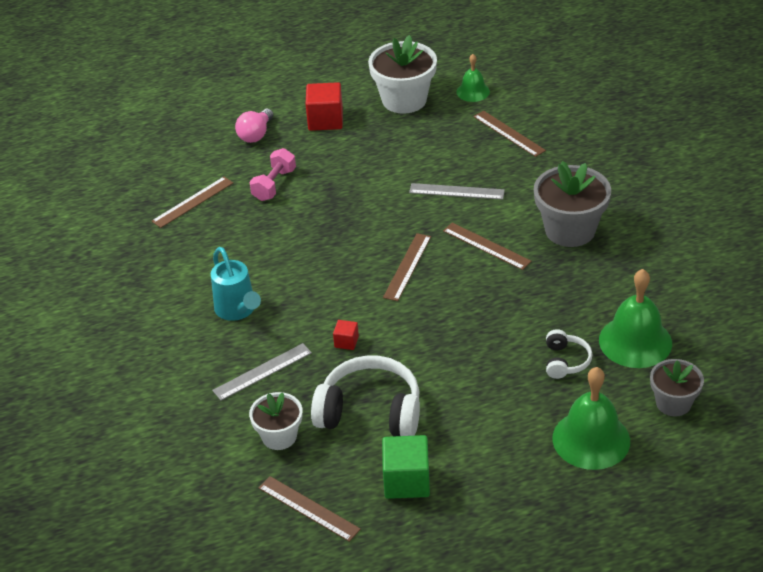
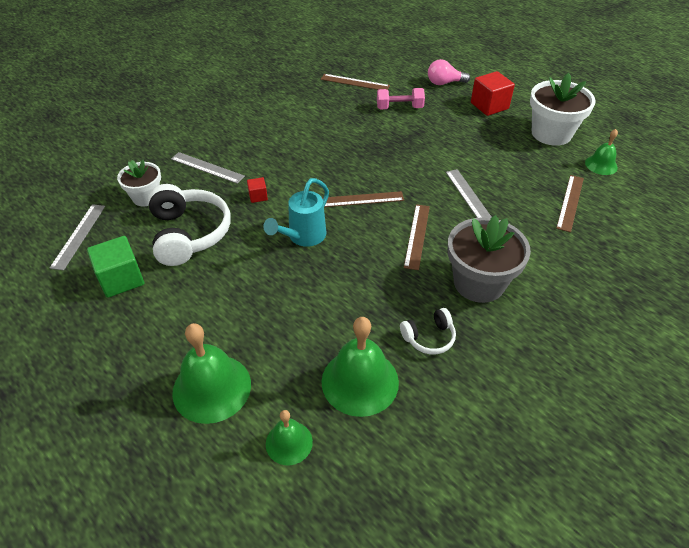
camera: 60 degrees right, 5 degrees up
(237, 310) = (261, 136): turquoise watering can -> turquoise watering can (303, 237)
(308, 508) = (79, 236): brown ruler -> grey ruler
(565, 361) = (304, 335): white headphones -> white headphones (429, 337)
(673, 403) = (289, 442): grey flower pot -> green bell

